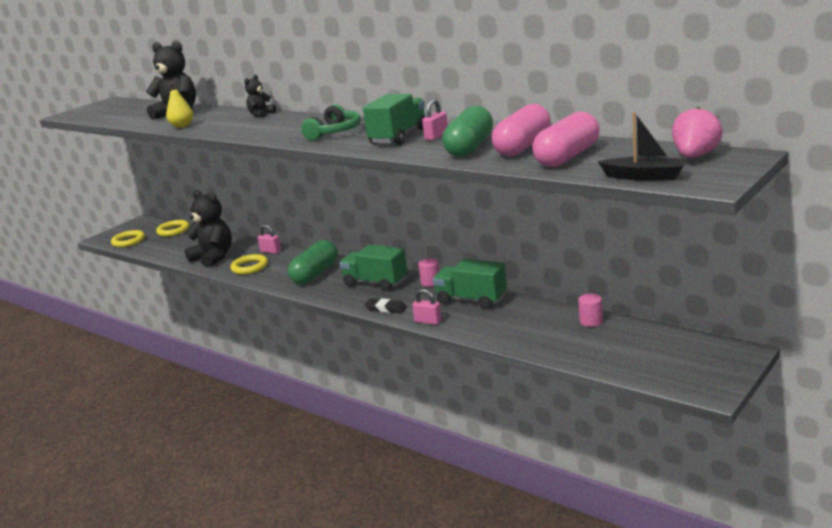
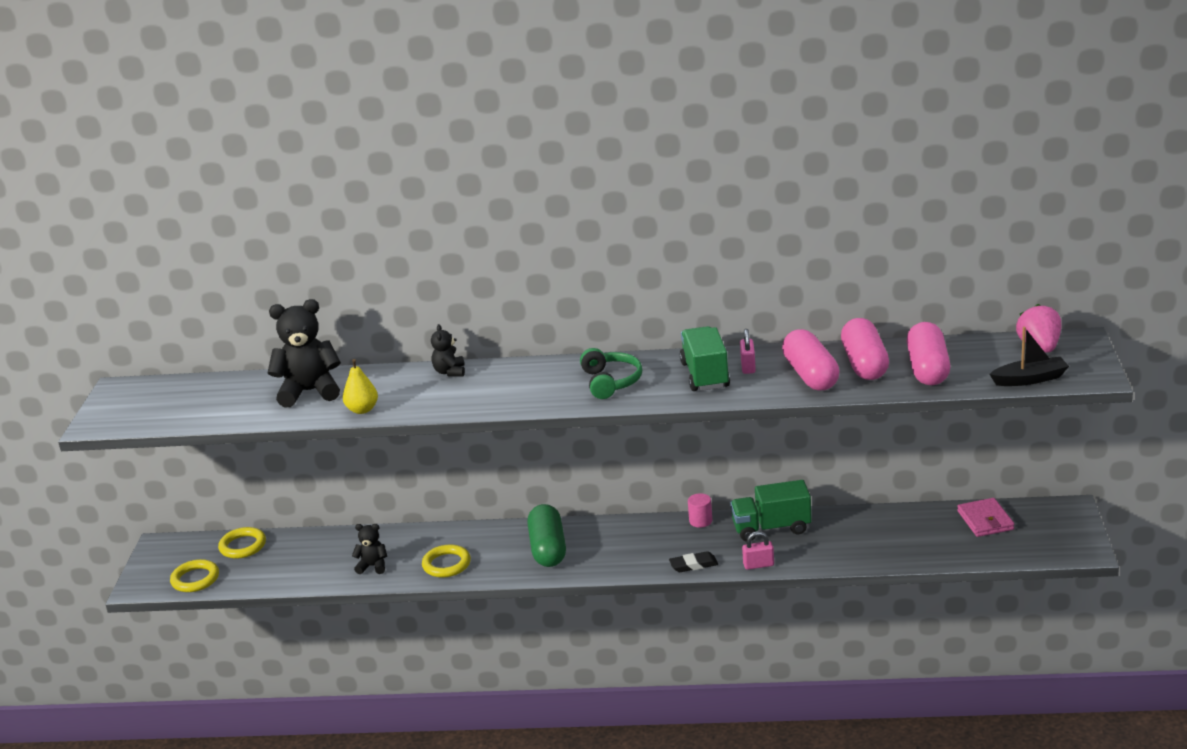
camera: 35 degrees left, 5 degrees up
(213, 257) = (373, 566): black teddy bear -> black teddy bear, size x0.52
(271, 251) = (442, 536): pink padlock -> none
(375, 283) = (638, 539): green truck -> none
(469, 147) = (810, 375): green capsule -> pink capsule
(591, 321) = (914, 516): pink cylinder -> none
(648, 340) = (985, 520): none -> pink wallet

